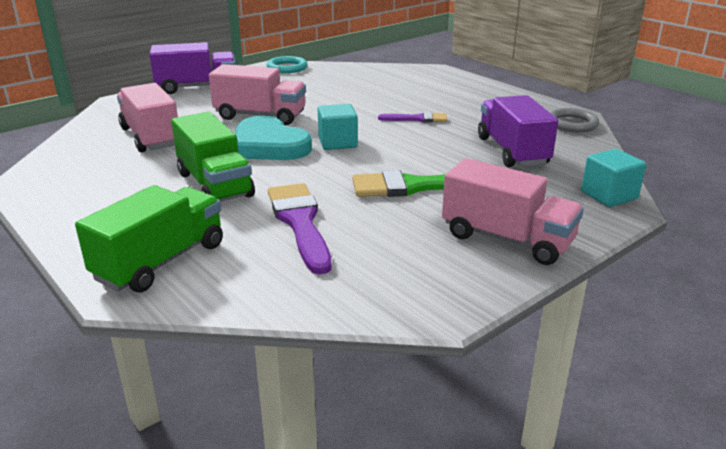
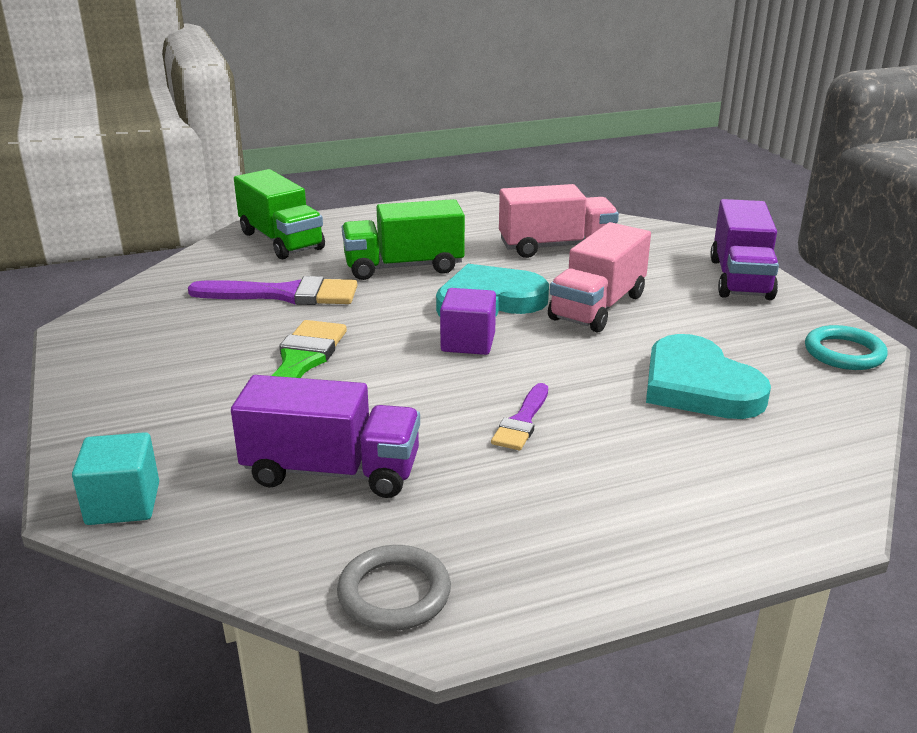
camera: 110 degrees right, 0 degrees up
(337, 142) = (468, 342): turquoise cube -> purple cube
(345, 90) = (698, 386): none -> turquoise heart
(507, 239) = (128, 389): pink truck -> none

